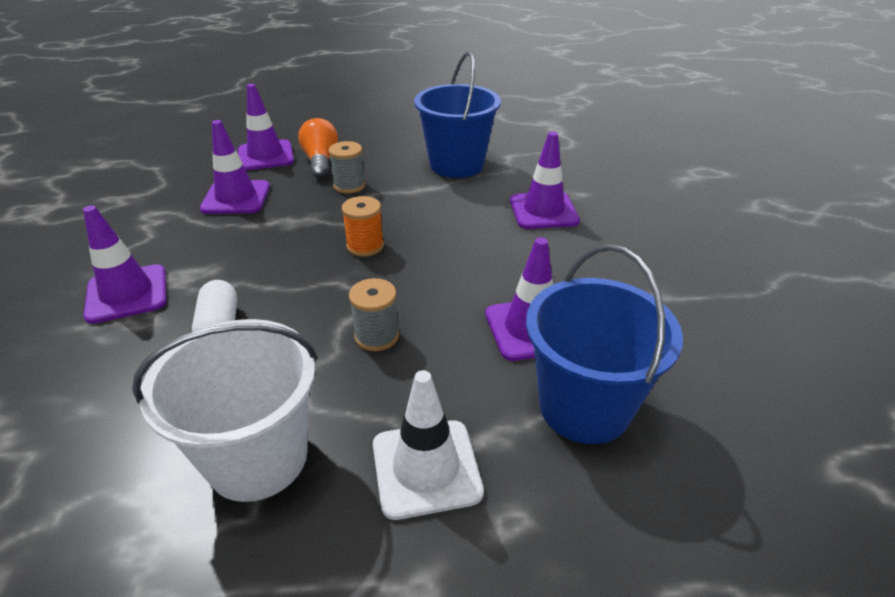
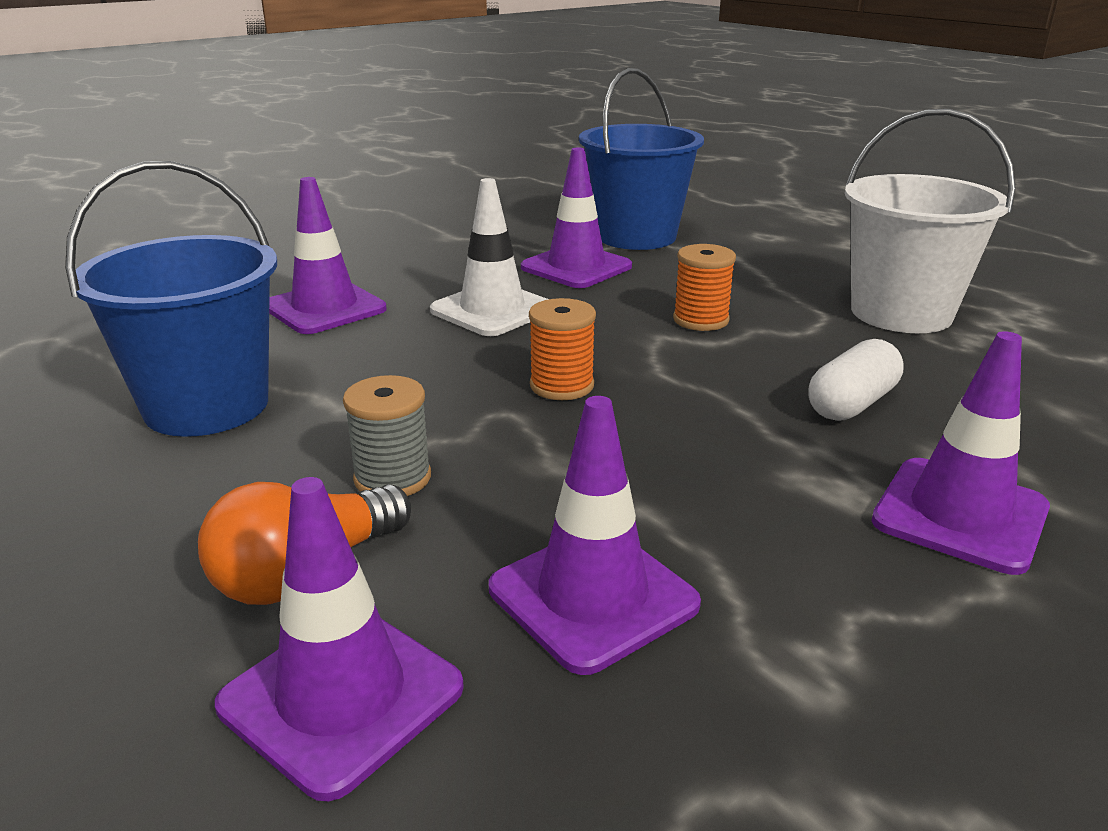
camera: 125 degrees left, 10 degrees down
(376, 336) = (701, 320): grey spool -> orange spool
(426, 468) = (783, 263): white traffic cone -> white traffic cone (492, 310)

